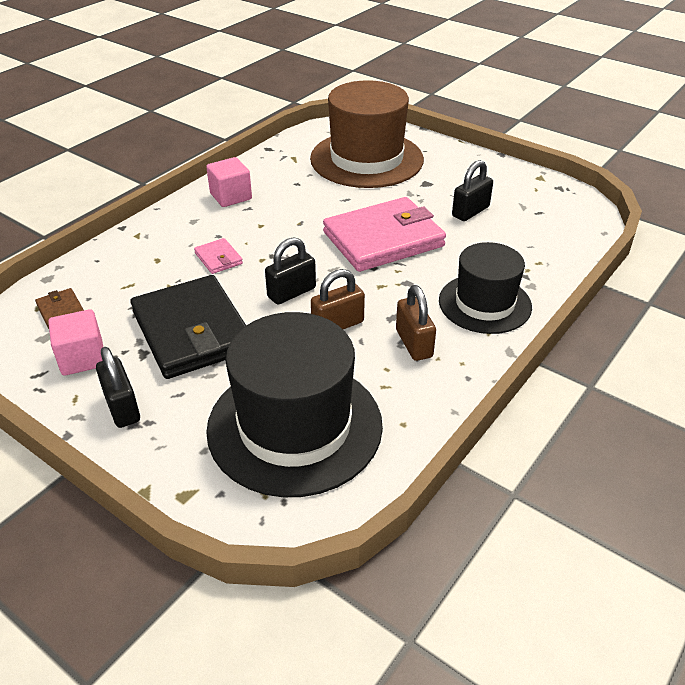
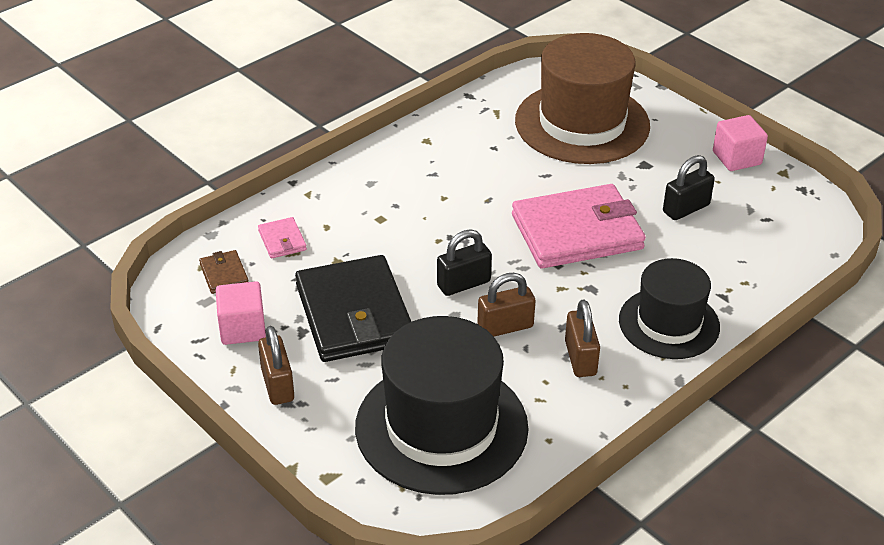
camera: 10 degrees right, 0 degrees up
(122, 407) = (277, 385): black padlock -> brown padlock
(218, 258) = (392, 233): pink wallet -> pink wallet (282, 240)
(231, 196) = (416, 156): pink cube -> pink cube (736, 158)

